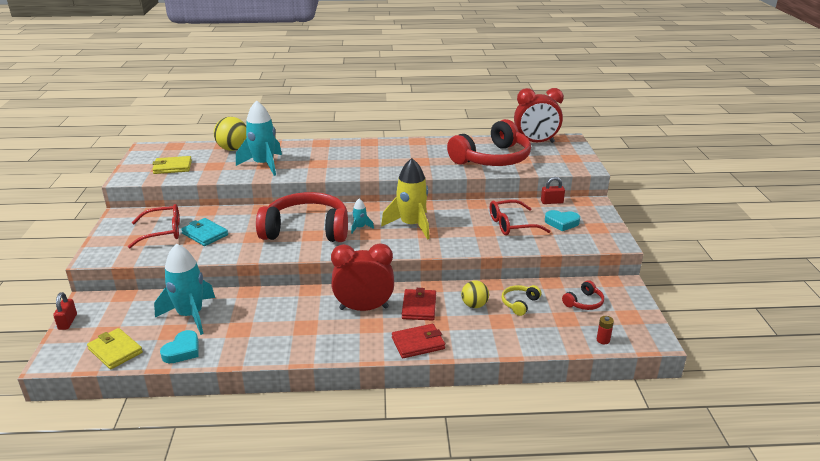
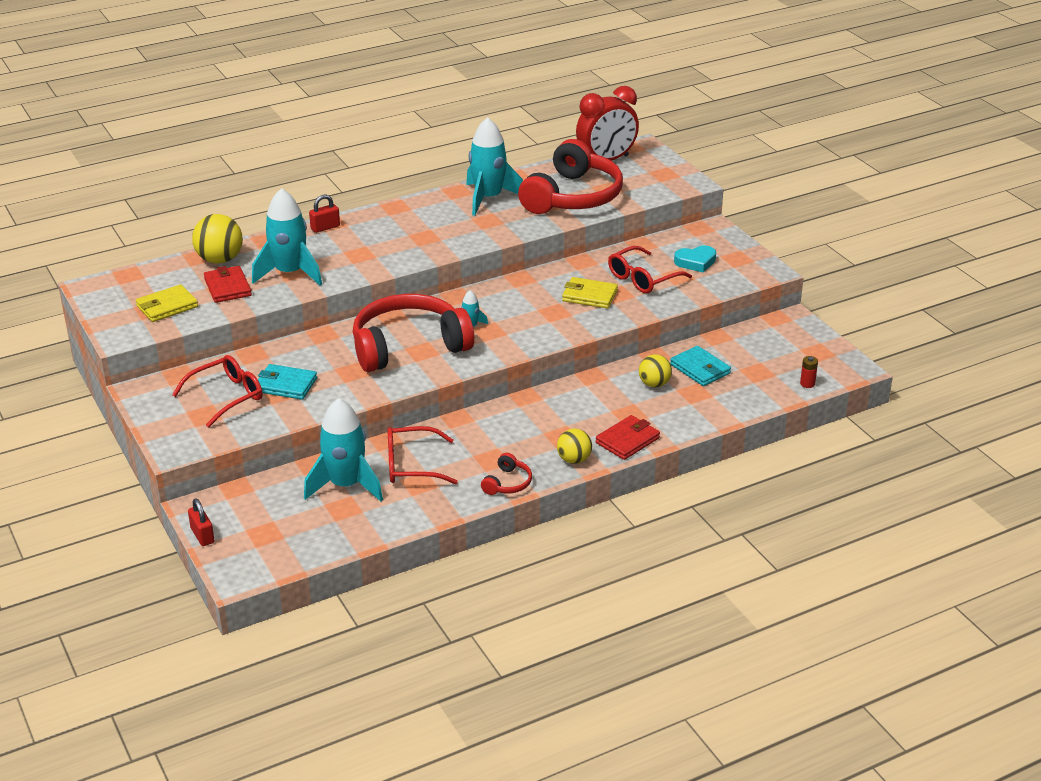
camera: 25 degrees left, 5 degrees up
(115, 351) = (300, 546): yellow wallet -> yellow wallet (589, 296)
(182, 350) = (379, 523): turquoise heart -> none
(247, 314) = (412, 465): none -> red glasses
(364, 308) = (538, 421): red clock -> none
(364, 346) = (574, 460): none -> yellow ball
(411, 225) = (529, 308): yellow rocket -> none
(419, 307) = (597, 403): red wallet -> red wallet (228, 287)
(434, 149) = (488, 198): none -> turquoise rocket
(519, 303) = (700, 369): yellow headphones -> turquoise wallet
(552, 202) = (666, 237): red padlock -> red padlock (325, 227)
(584, 302) = (764, 349): red headphones -> red headphones (507, 483)

